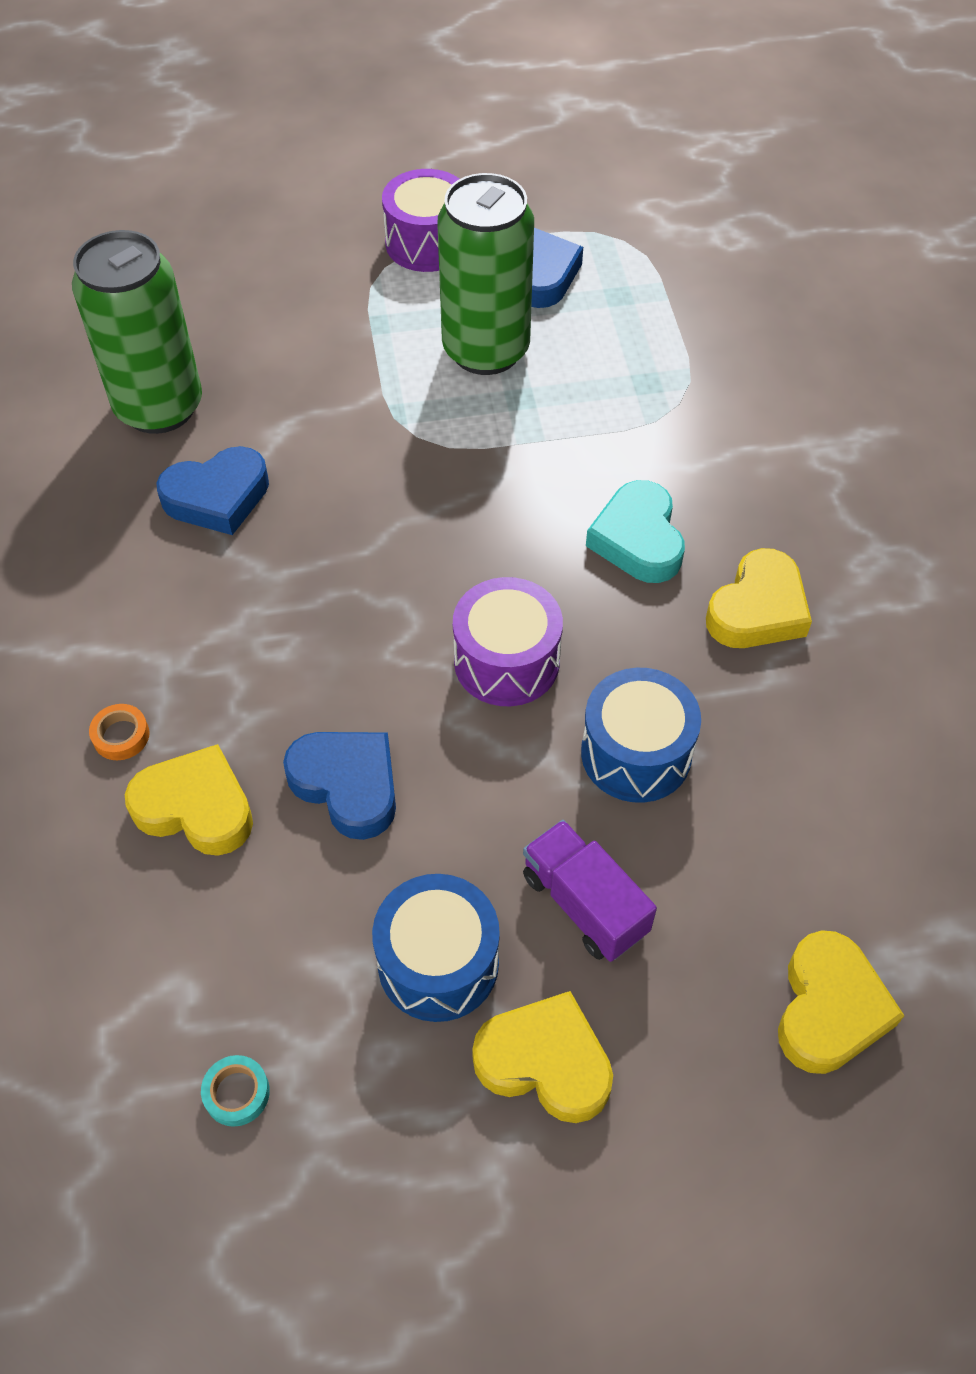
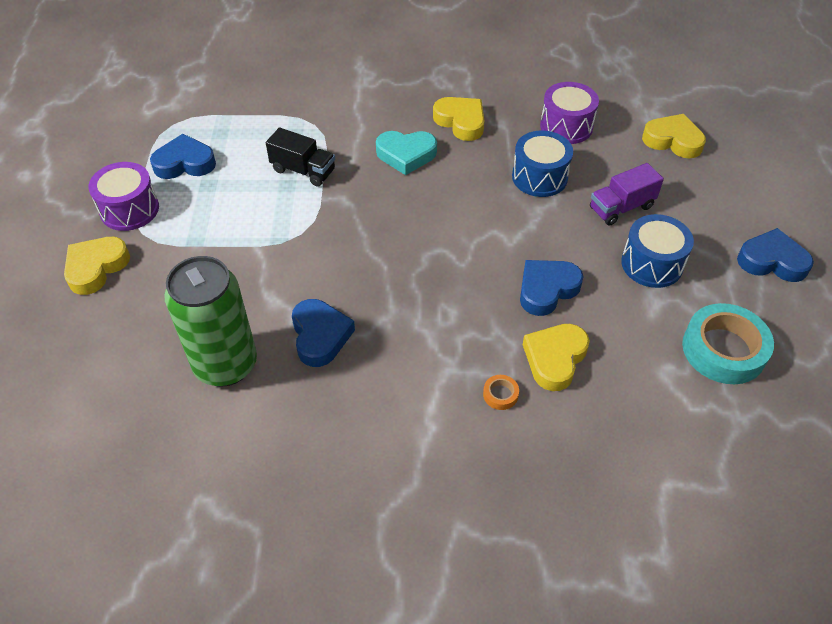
camera: 80 degrees left, 5 degrees down
(236, 1093) = (723, 350): turquoise tape -> turquoise tape, size x2.42
(486, 350) = (241, 194): green can -> none
(488, 1211) = (772, 261): none -> blue heart
(506, 661) = (476, 216): purple drum -> purple drum (566, 126)
(545, 1062) = (701, 232): yellow heart -> yellow heart (96, 268)
(559, 411) = (303, 170): none -> black truck

